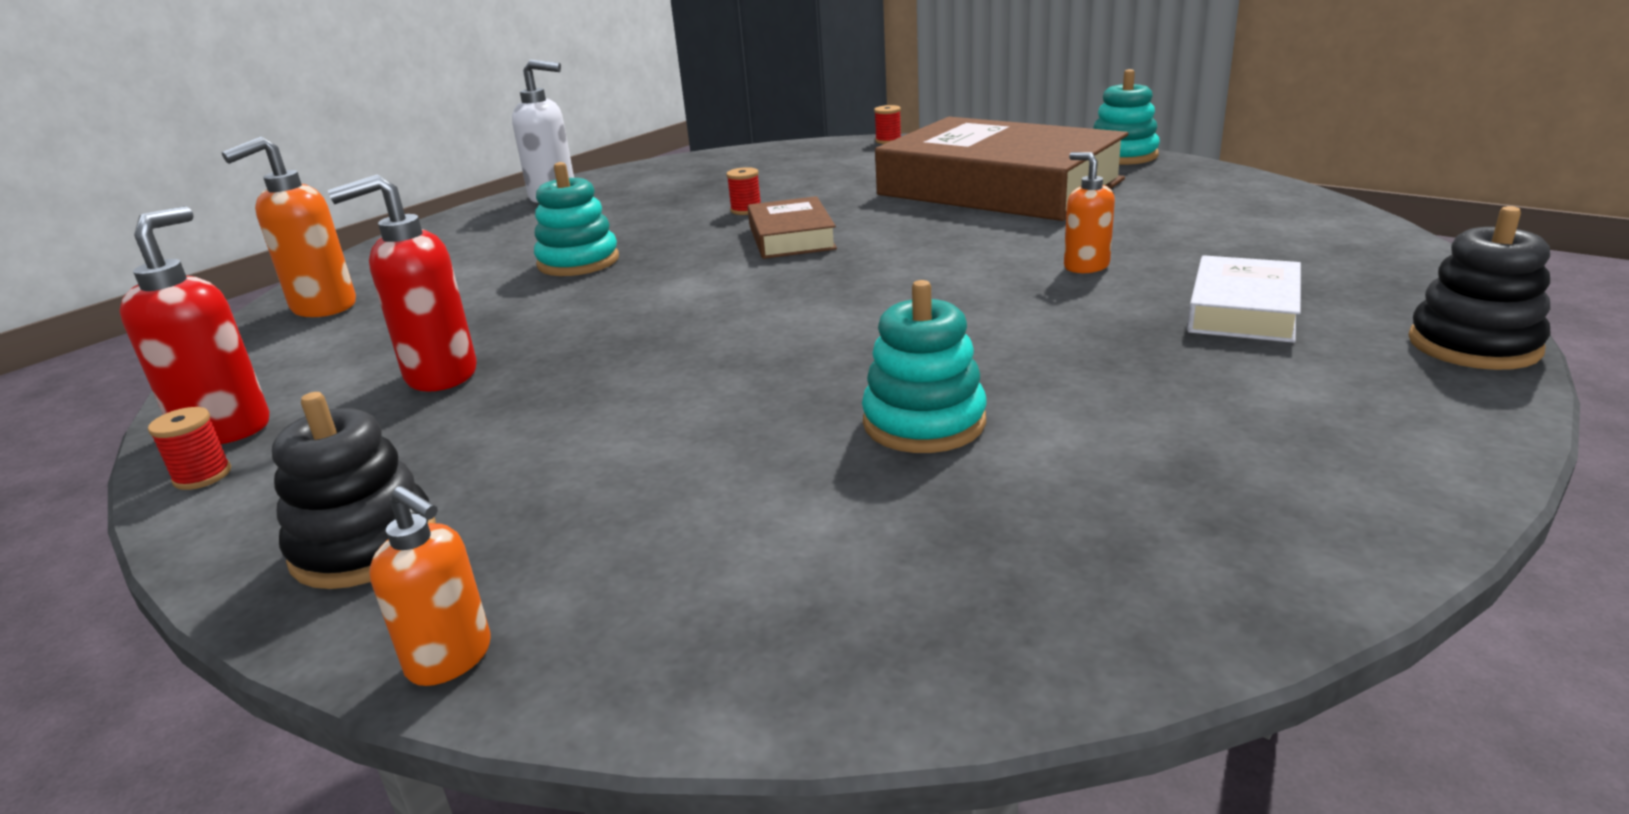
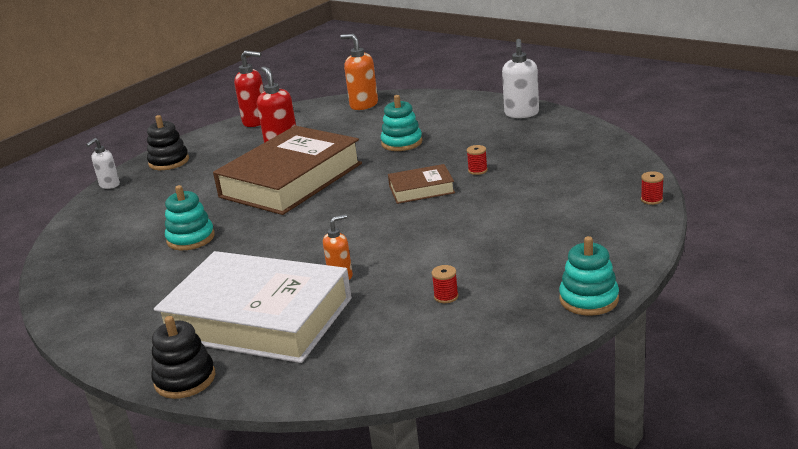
camera: 90 degrees right, 0 degrees up
(202, 476) = (224, 128): red spool -> red spool (446, 296)
(450, 659) = (109, 185): orange soap dispenser -> white soap dispenser
(999, 187) = (507, 248): brown book -> brown book (291, 180)
(1242, 310) = (258, 318): white book -> white book, size x2.17

